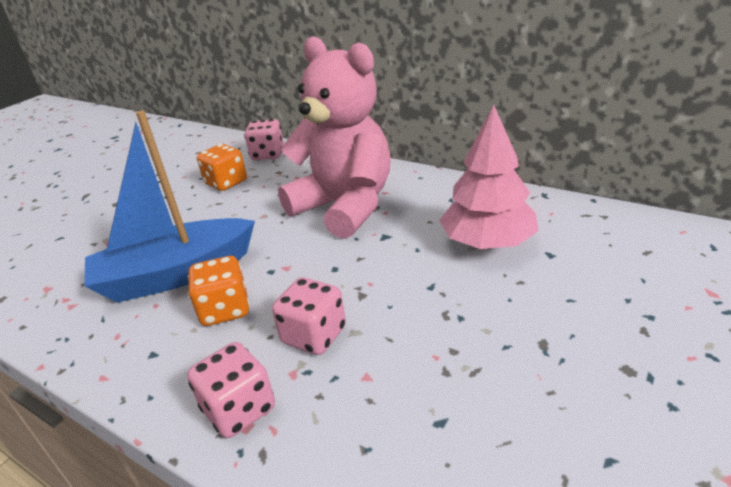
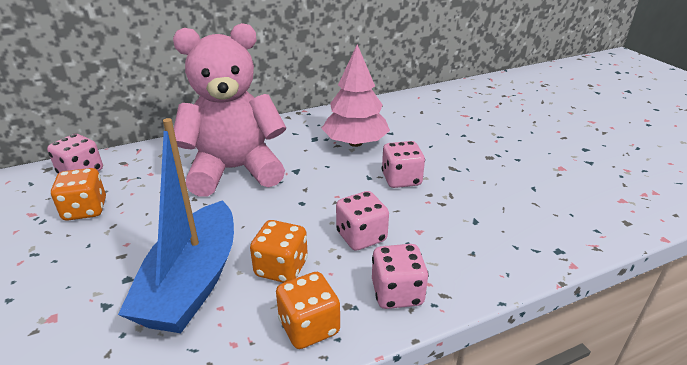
camera: 60 degrees left, 0 degrees up
(155, 369) = (309, 327): none -> orange dice
(456, 312) = (401, 179): none -> pink dice

